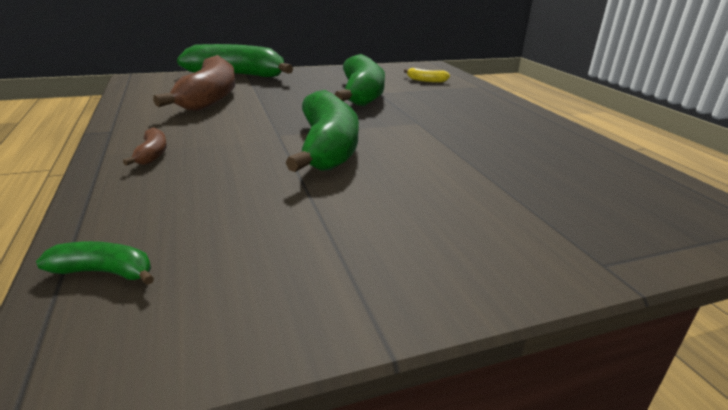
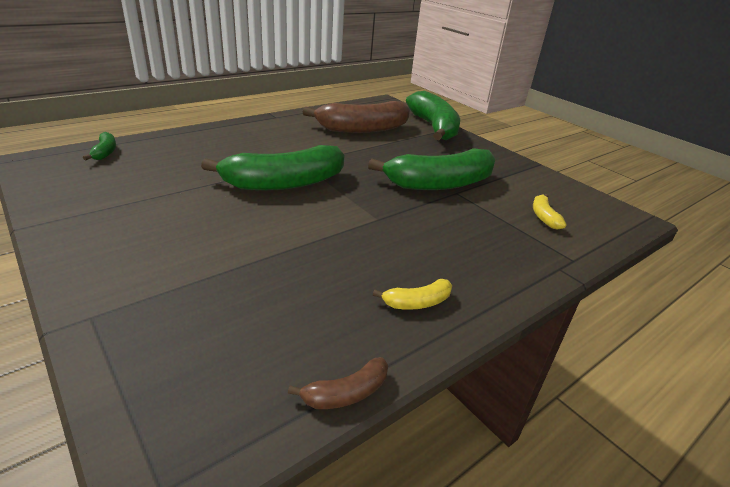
camera: 70 degrees right, 5 degrees up
(152, 154) = (243, 134): brown banana -> brown banana (346, 393)
(539, 130) = (417, 302): none -> yellow banana

